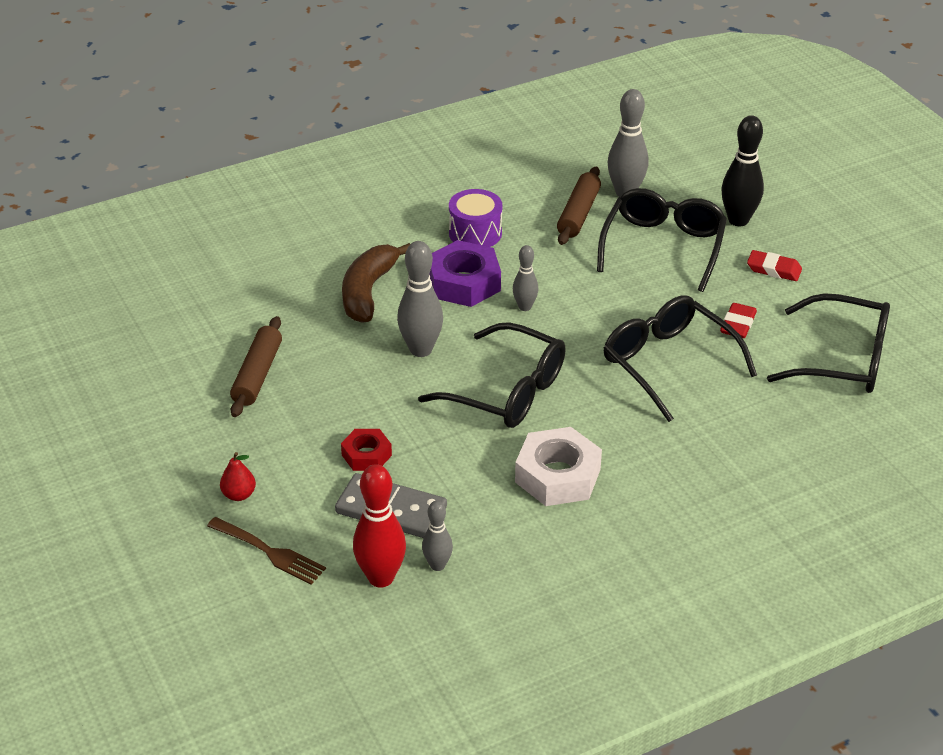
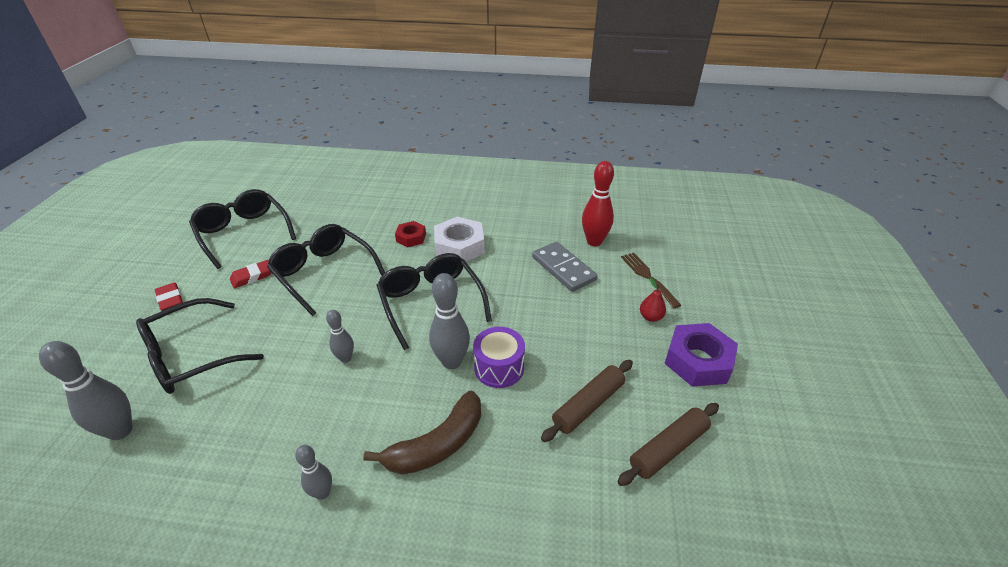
camera: 145 degrees left, 0 degrees up
(366, 455) = (553, 304): red nut -> red nut (411, 237)
(437, 565) = (561, 235): grey bowling pin -> grey bowling pin (322, 493)
(464, 282) = (358, 407): purple nut -> purple nut (698, 361)
(475, 233) = (285, 461): purple drum -> purple drum (499, 367)
(578, 214) = (186, 429): brown rolling pin -> brown rolling pin (668, 448)
(669, 364) = (324, 273): black glasses -> black glasses turned 135 degrees clockwise
(738, 220) = (113, 350): black bowling pin -> none

